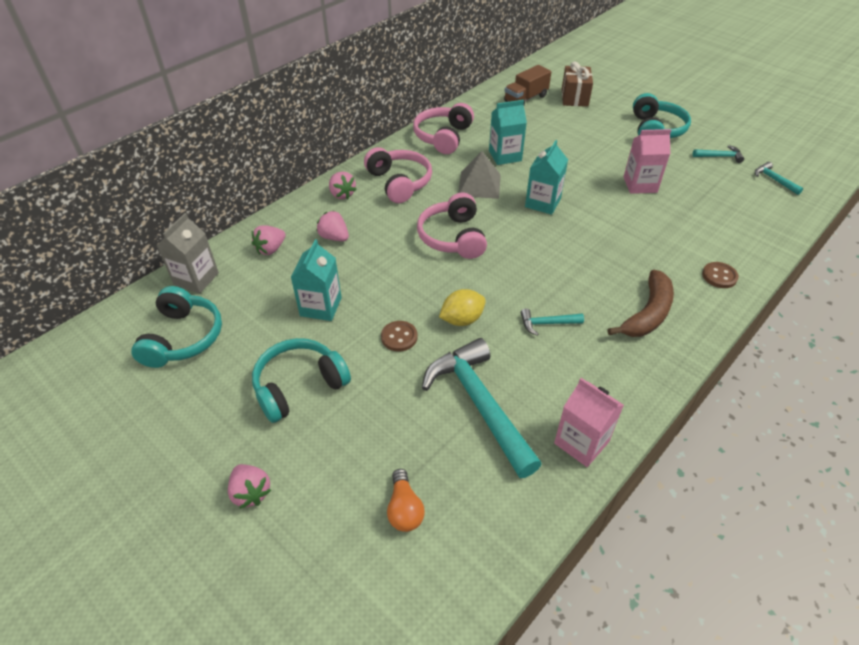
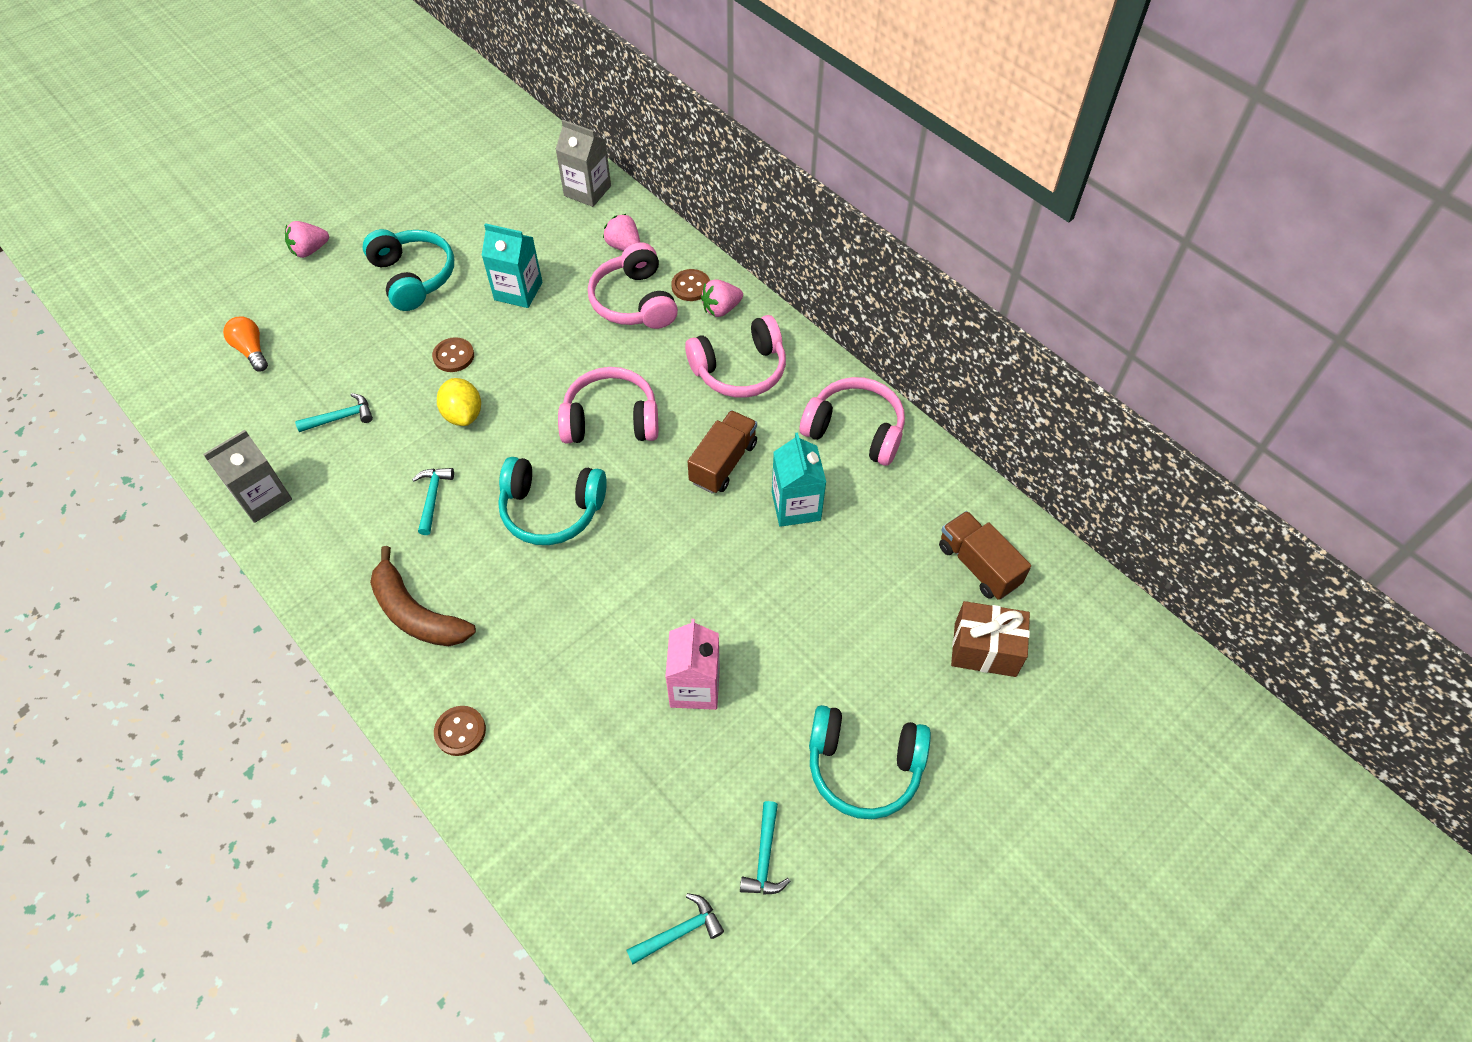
camera: 95 degrees right, 10 degrees up
(183, 338) = (503, 190): turquoise headphones -> turquoise headphones (551, 510)
(318, 210) = (690, 286): none -> brown button
(334, 237) = (634, 301): pink strawberry -> pink headphones
(404, 509) = (251, 350): orange light bulb -> orange light bulb turned 60 degrees clockwise
(479, 185) = (723, 463): grey pyramid -> brown truck
(480, 404) = (341, 418): turquoise hammer -> turquoise hammer, size x0.44
(542, 203) = (668, 536): turquoise carton -> none
(581, 442) = (263, 498): pink carton -> grey carton

